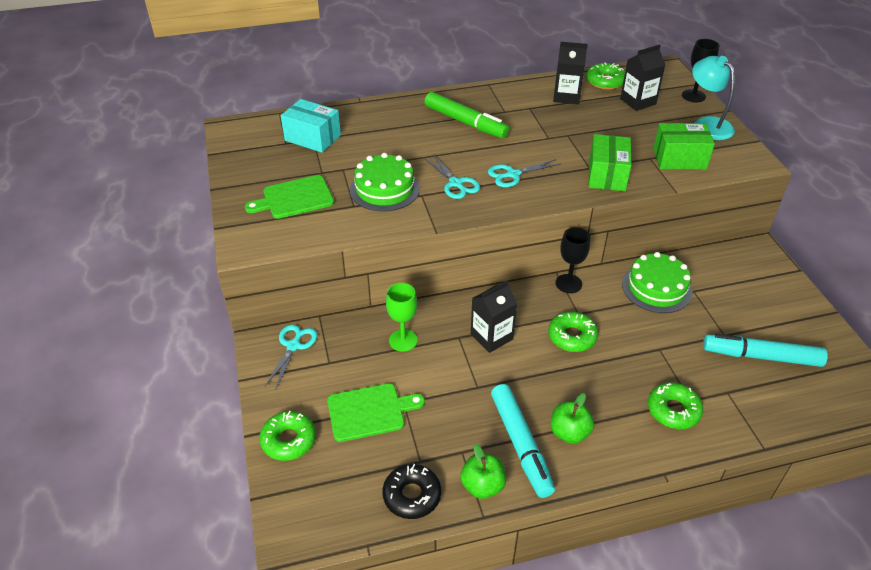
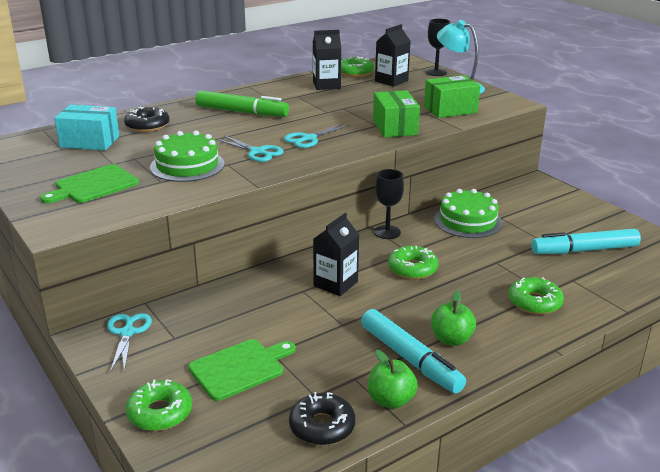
camera: 20 degrees left, 15 degrees down
(371, 125) = (147, 126): none -> black donut
(403, 340) = (246, 304): green goblet -> none

